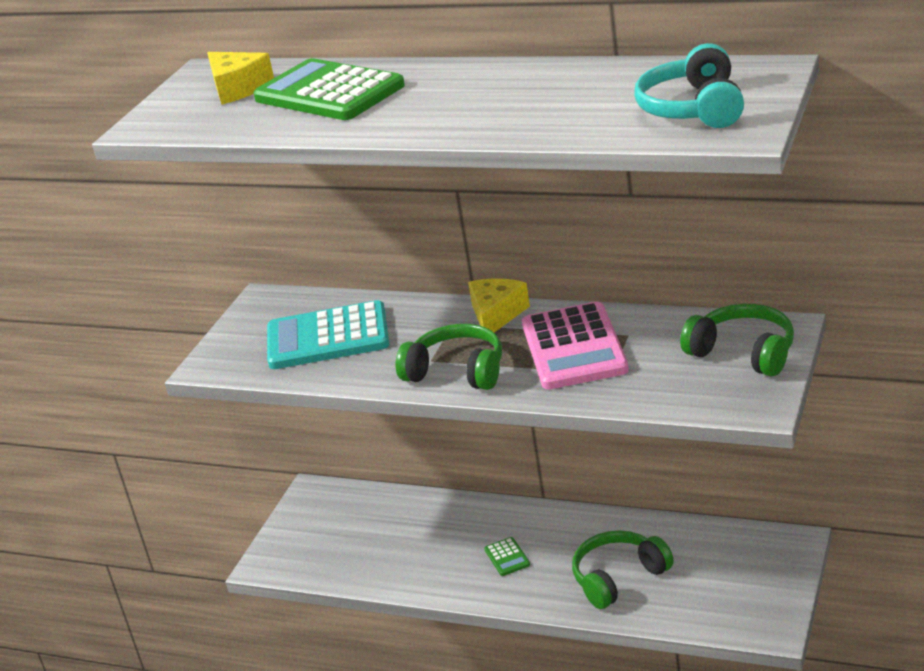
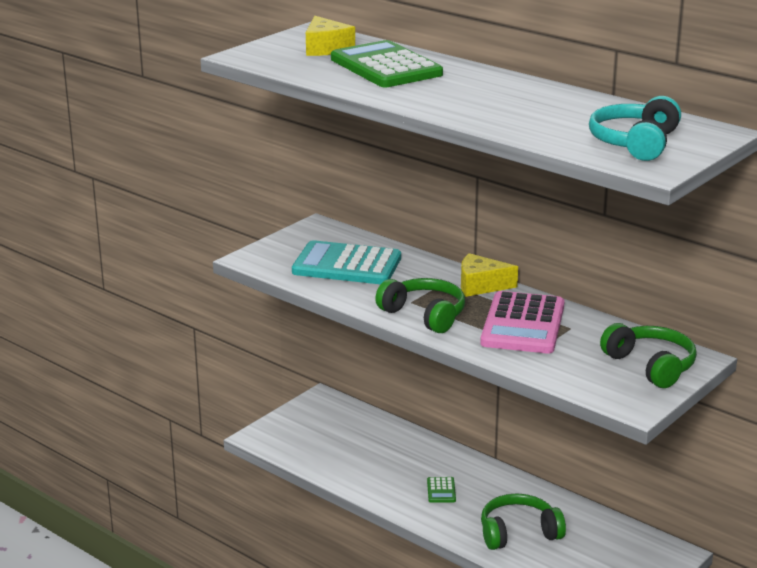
camera: 15 degrees right, 5 degrees down
(496, 315) = (481, 285): yellow cheese -> yellow cheese turned 120 degrees counterclockwise

